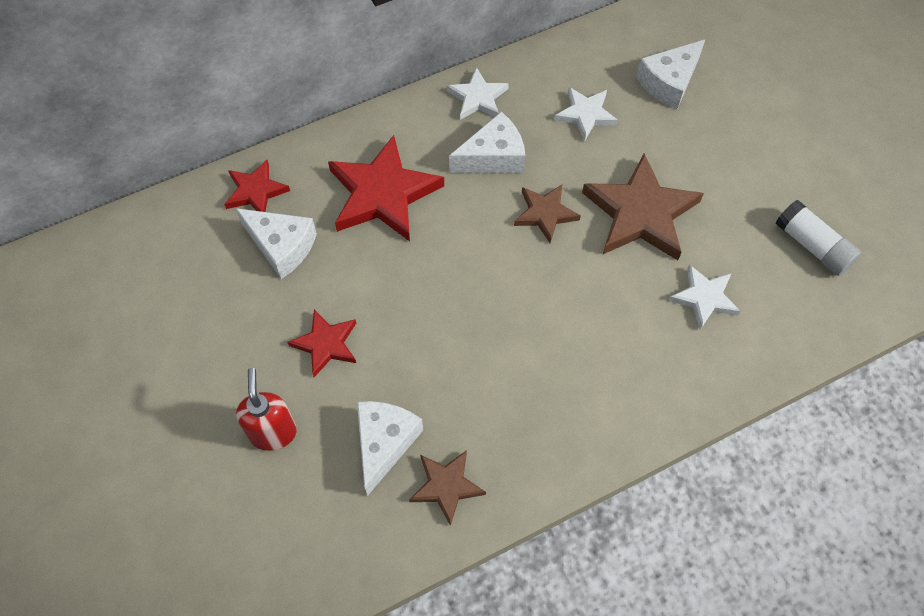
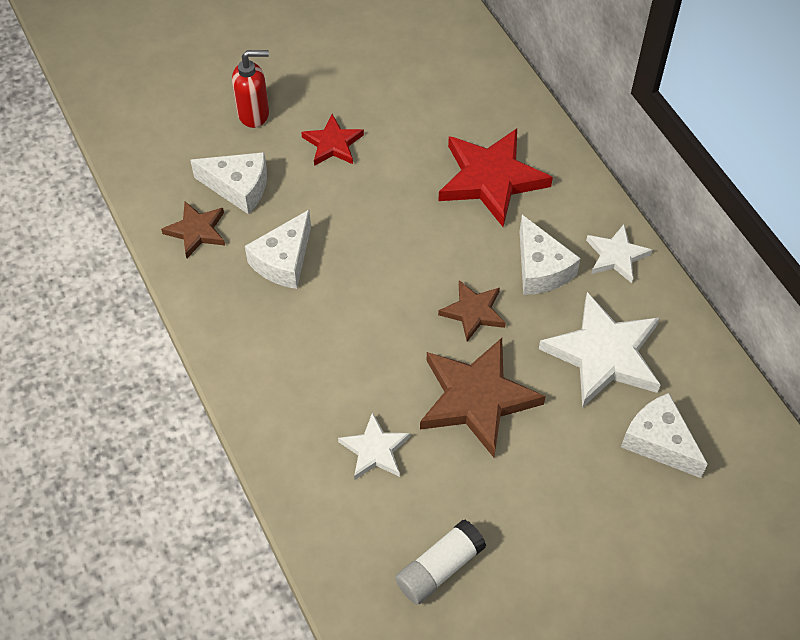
camera: 90 degrees right, 5 degrees down
(255, 191) = (489, 85): red star -> none
(281, 246) = (431, 108): white cheese -> white cheese (283, 261)
(585, 114) = (603, 354): white star -> white star, size x1.80

